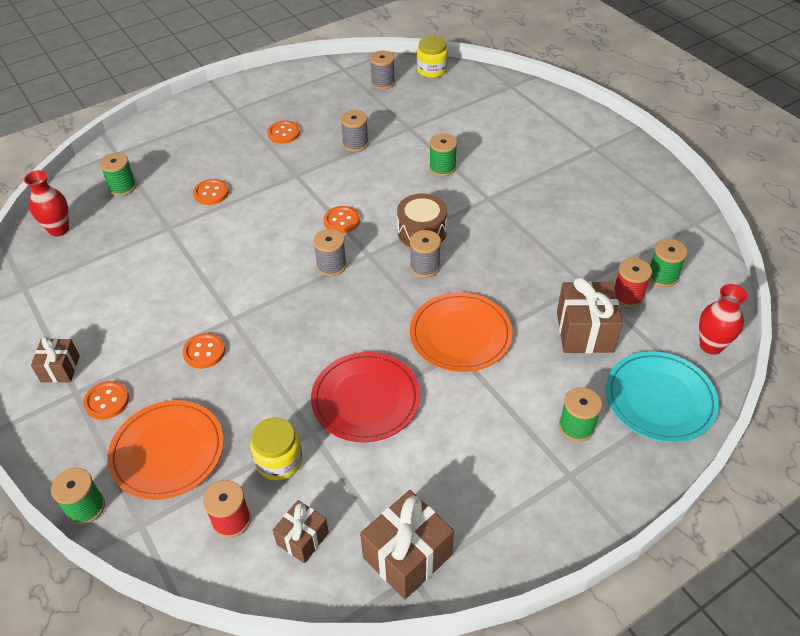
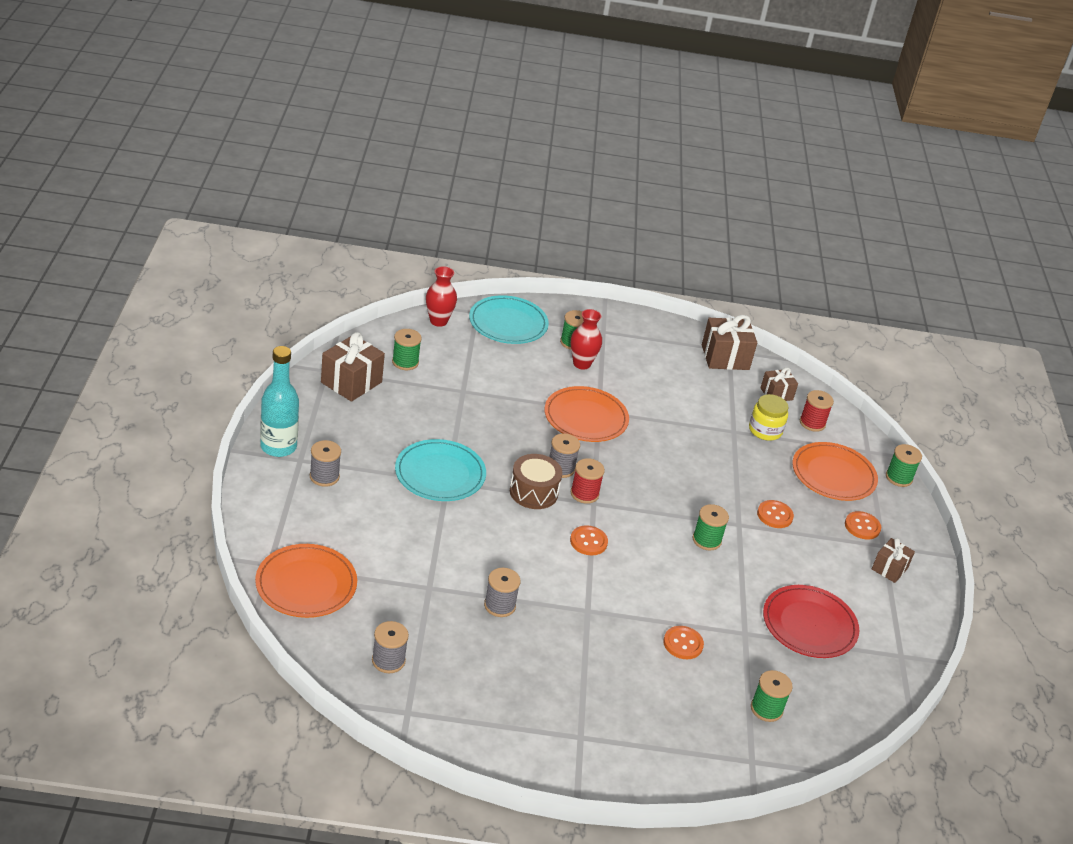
camera: 150 degrees left, 10 degrees down
(59, 229) = (850, 698): red vase -> red vase (581, 364)
(283, 133) = (557, 666): orange button -> none
(331, 265) = (631, 513): grey spool -> grey spool (324, 477)
(366, 399) = (684, 425): red plate -> red plate (809, 625)
(432, 70) = (317, 640): yellow jar -> none
(442, 168) = (450, 529): green spool -> green spool (706, 540)
(477, 89) = (306, 584): none -> orange plate
(501, 200) = (440, 474): none -> turquoise plate
(584, 332) = (503, 371): brown gift -> brown gift (351, 382)
(620, 147) = (278, 447): none -> turquoise bottle
(627, 295) = (446, 368): red spool -> red spool (584, 494)

